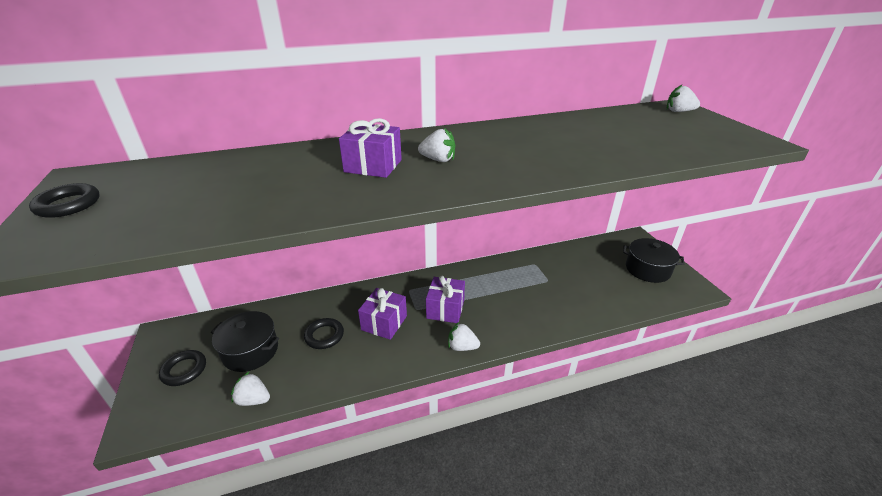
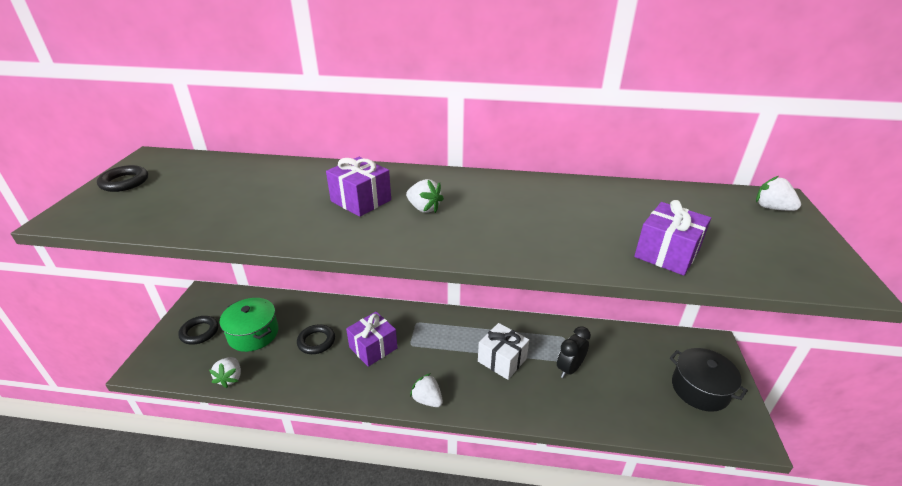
camera: 25 degrees right, 0 degrees up
(250, 351) = (253, 334): black pot -> green pot
(253, 399) = (230, 378): white strawberry -> white strawberry turned 135 degrees counterclockwise
(445, 309) = (437, 354): purple gift -> purple gift (666, 253)
(501, 296) = (502, 360): none -> white gift
(555, 285) = (569, 369): none -> black clock

